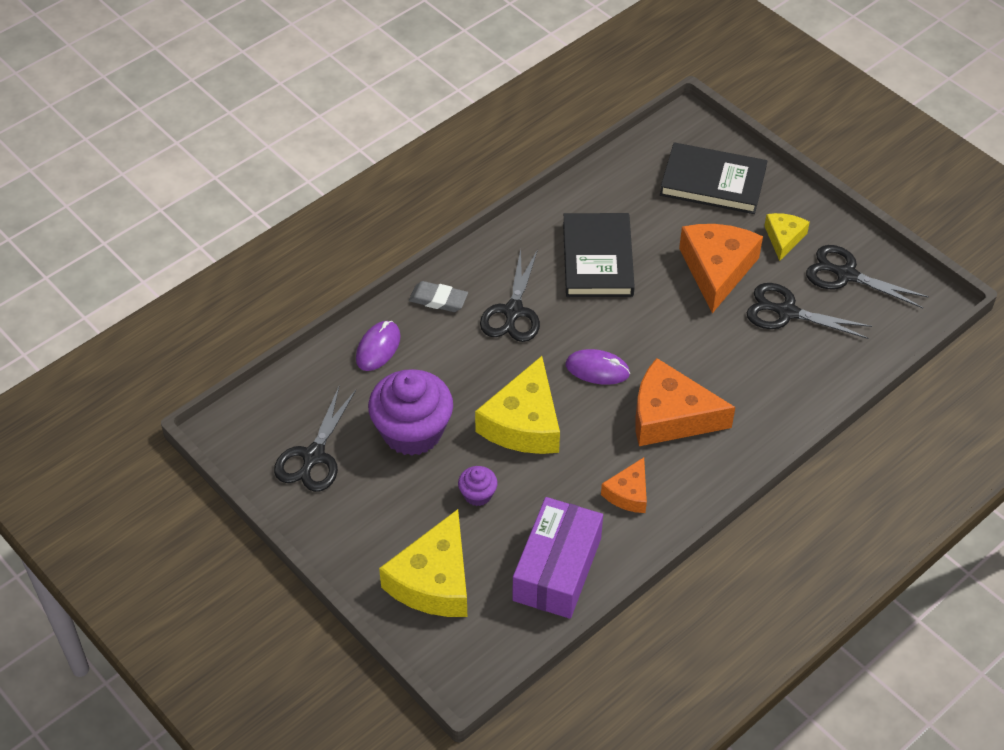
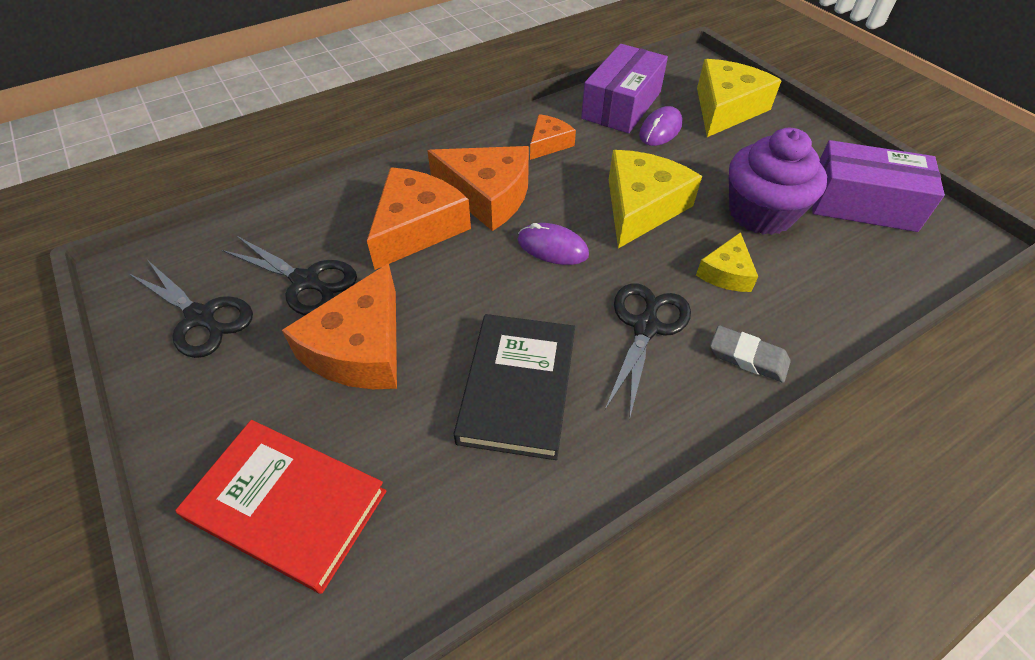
camera: 170 degrees left, 0 degrees up
(313, 456) = (862, 203): black scissors -> purple box
(378, 348) = (818, 304): purple mouse -> purple mouse (660, 130)
(477, 494) = (689, 157): purple cupcake -> none
(713, 182) = (287, 505): black book -> red book
(721, 373) = (417, 228): none -> orange cheese
(783, 238) = (243, 382): yellow cheese -> yellow cheese (726, 273)

